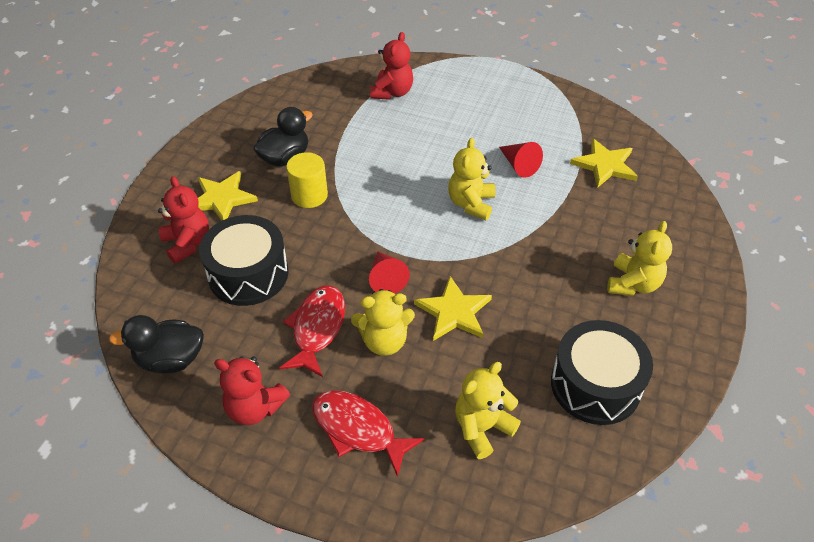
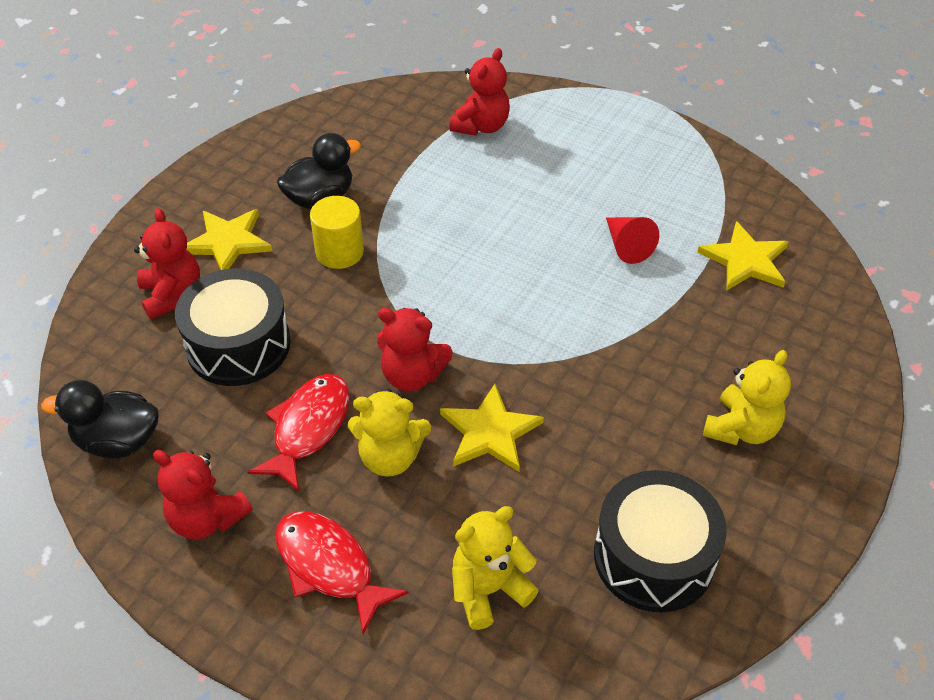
camera: 10 degrees right, 0 degrees up
(386, 278) = (412, 375): red cone -> red teddy bear
(471, 204) = (549, 290): yellow teddy bear -> none

